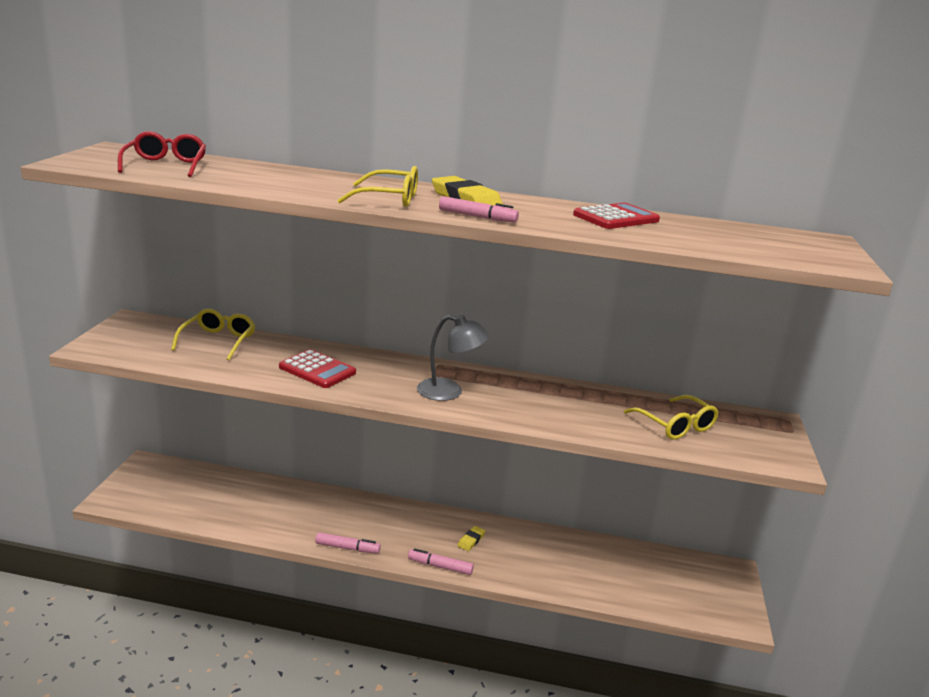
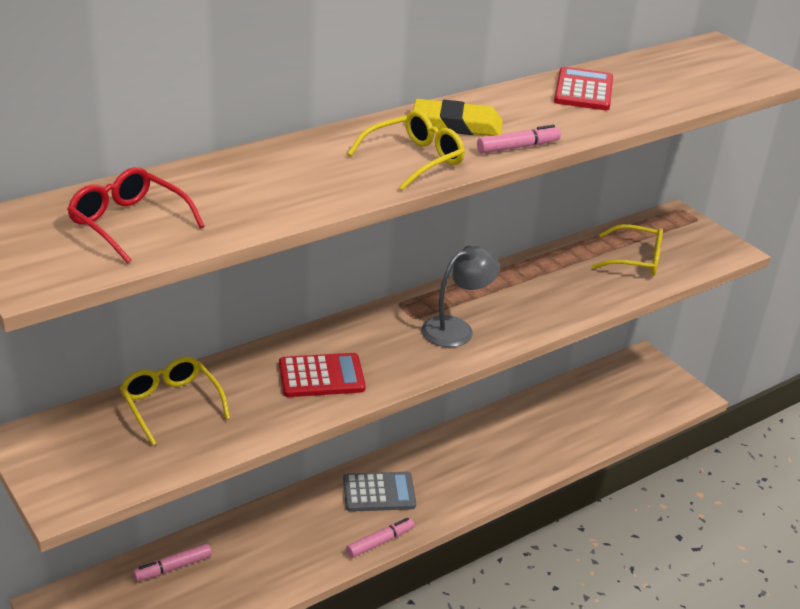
camera: 45 degrees left, 10 degrees up
(391, 523) = (379, 492): none -> grey calculator
(440, 566) = (470, 502): pink marker -> pink marker (173, 567)
(471, 540) = (457, 462): yellow eraser -> none

